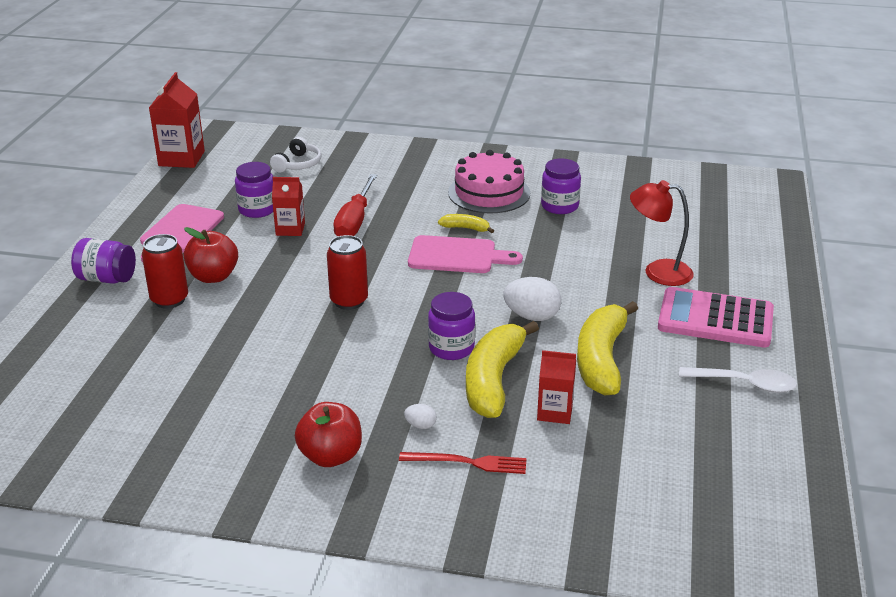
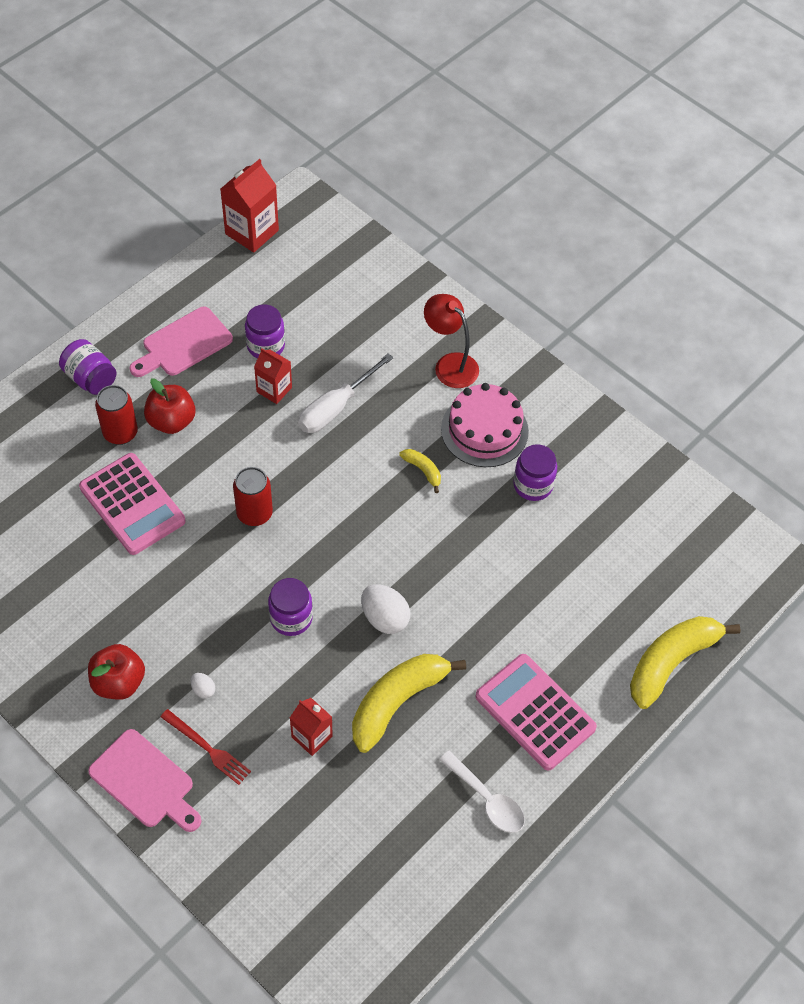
camera: 30 degrees right, 25 degrees up
(225, 337) = (132, 504): none -> pink calculator
(298, 164) = (346, 294): white headphones -> none
(355, 221) = (336, 407): red screwdriver -> white screwdriver
(457, 256) = (386, 505): pink cutting board -> pink cutting board (145, 782)
(493, 380) = (294, 674): yellow banana -> yellow banana (671, 662)
(658, 272) = (541, 625): red lamp -> red lamp (450, 364)

